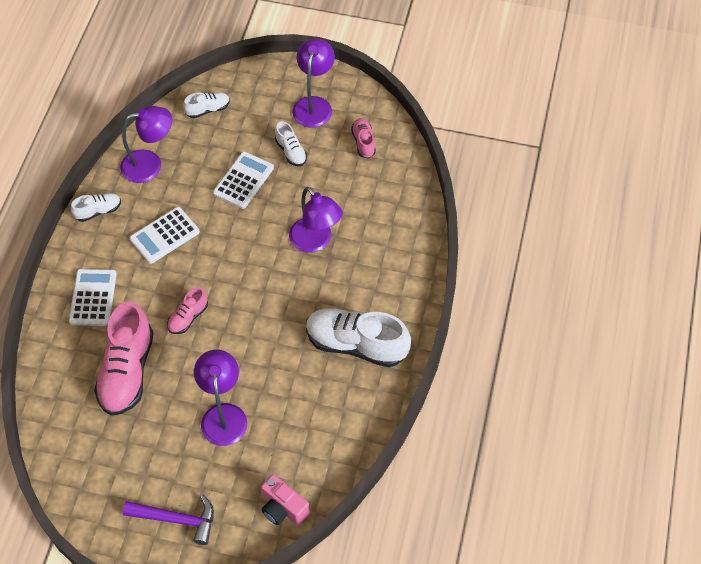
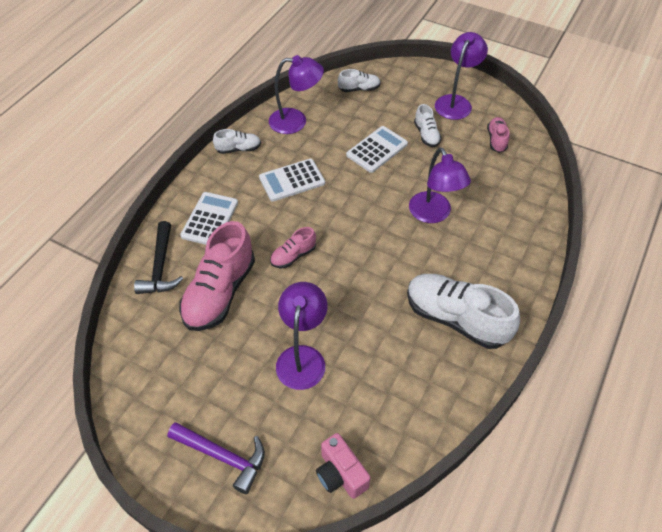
camera: 15 degrees right, 5 degrees down
(60, 359) = (160, 267): none -> black hammer

